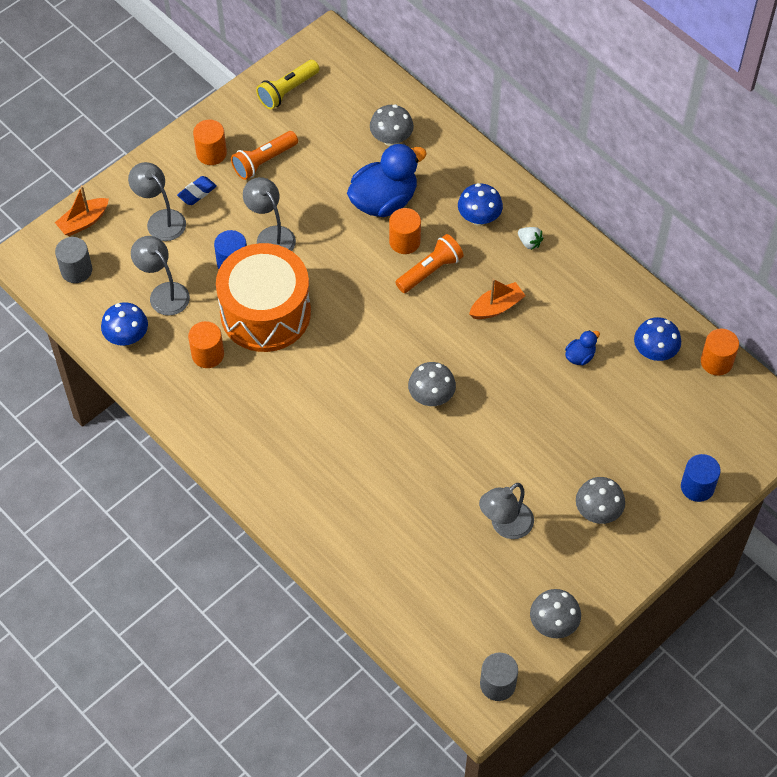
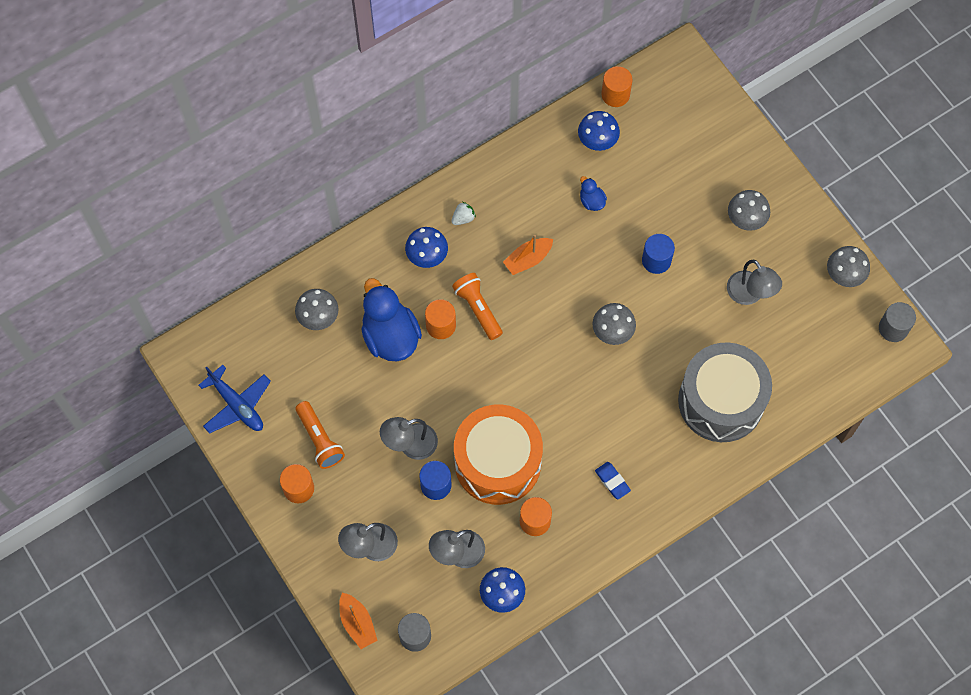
camera: 80 degrees left, 10 degrees up
(197, 192) = (344, 508): blue eraser -> blue eraser (612, 481)
(287, 91) = (237, 405): yellow flashlight -> blue plane
(371, 511) = (721, 401): none -> grey drum
(496, 307) = (528, 259): orange boat -> orange boat turned 105 degrees counterclockwise
(697, 487) = (733, 138): blue cylinder -> blue cylinder (656, 260)

